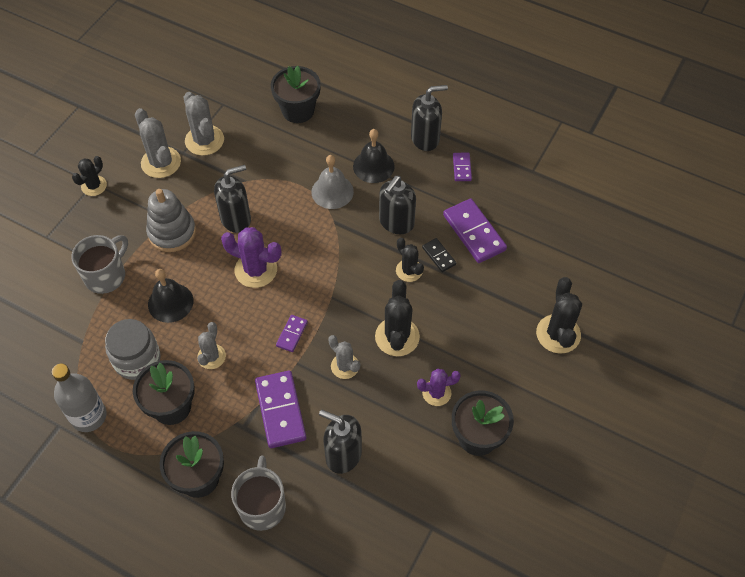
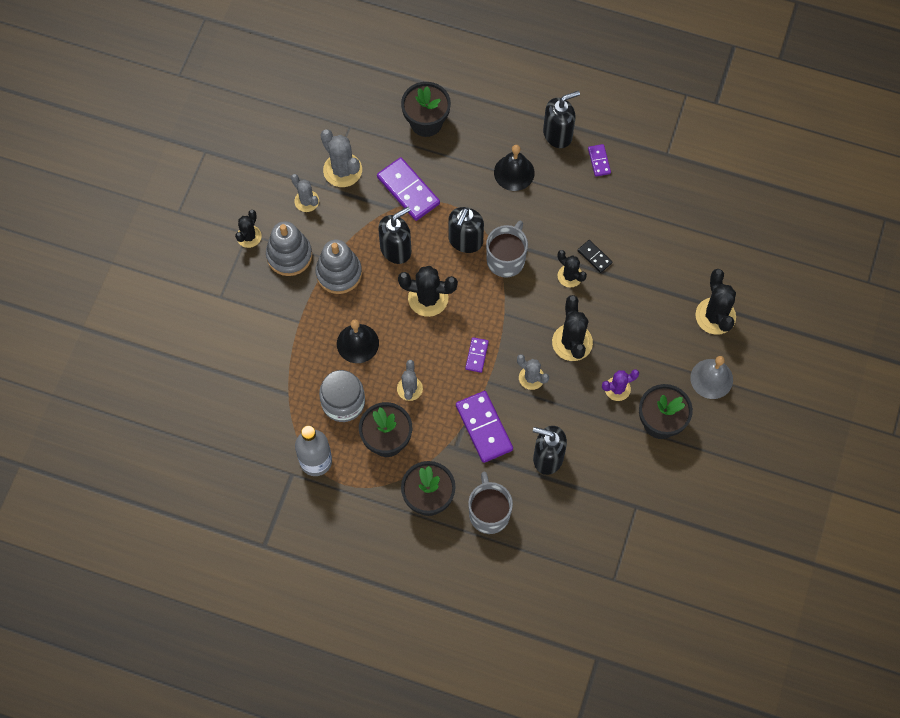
camera: 10 degrees left, 10 degrees up
(106, 275) = (289, 327): grey mug -> grey mug (506, 259)
(128, 209) = (289, 255): none -> grey stacking toy
(161, 162) = (306, 201): grey cactus -> grey cactus, size x0.63
(256, 270) = (428, 298): purple cactus -> black cactus
(332, 191) = (480, 206): grey bell -> grey bell (711, 378)
(396, 222) = (548, 229): black soap dispenser -> black soap dispenser (465, 241)
(474, 232) = (623, 227): purple domino -> purple domino (408, 190)

